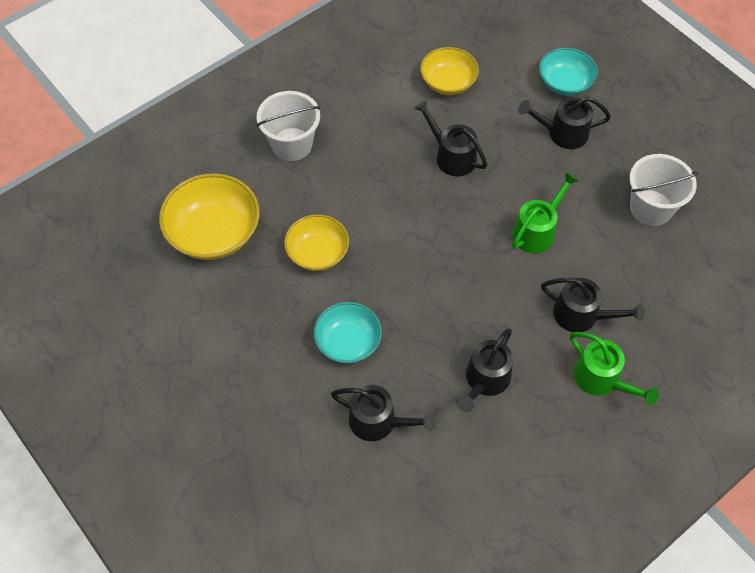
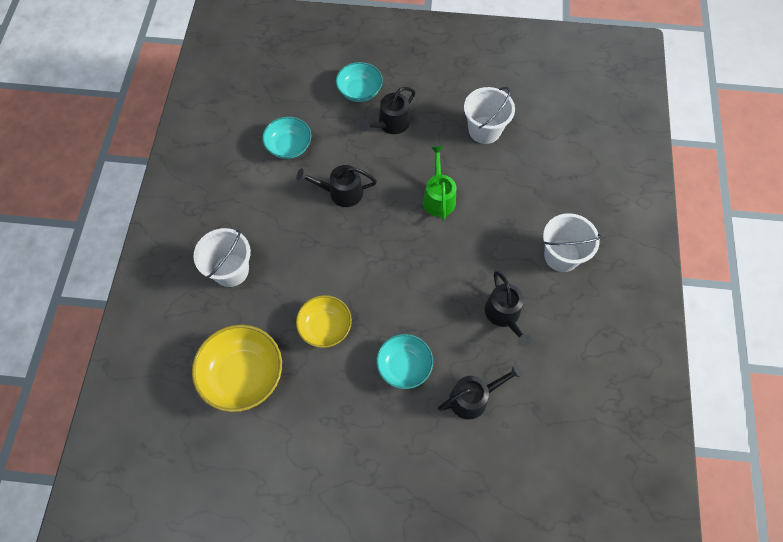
camera: 45 degrees left, 5 degrees up
(448, 82) = (289, 146): yellow bowl -> turquoise bowl
(581, 315) = (514, 227): black watering can -> none
(601, 379) = (561, 255): green watering can -> white bucket

